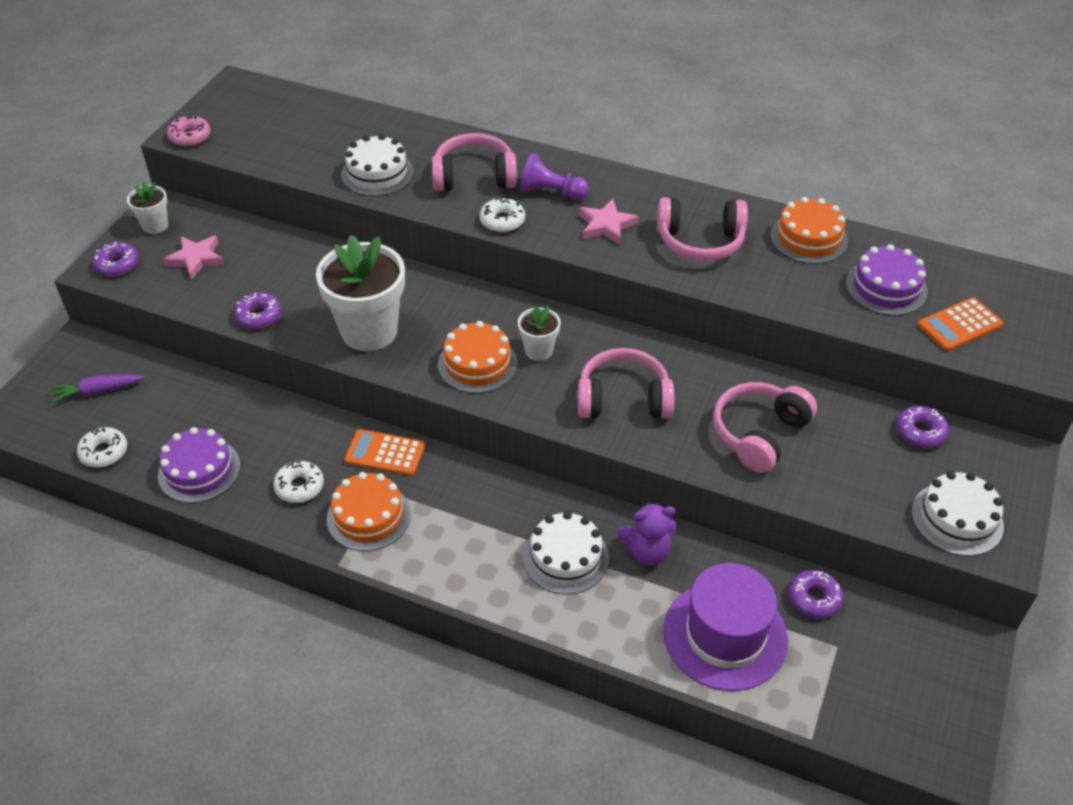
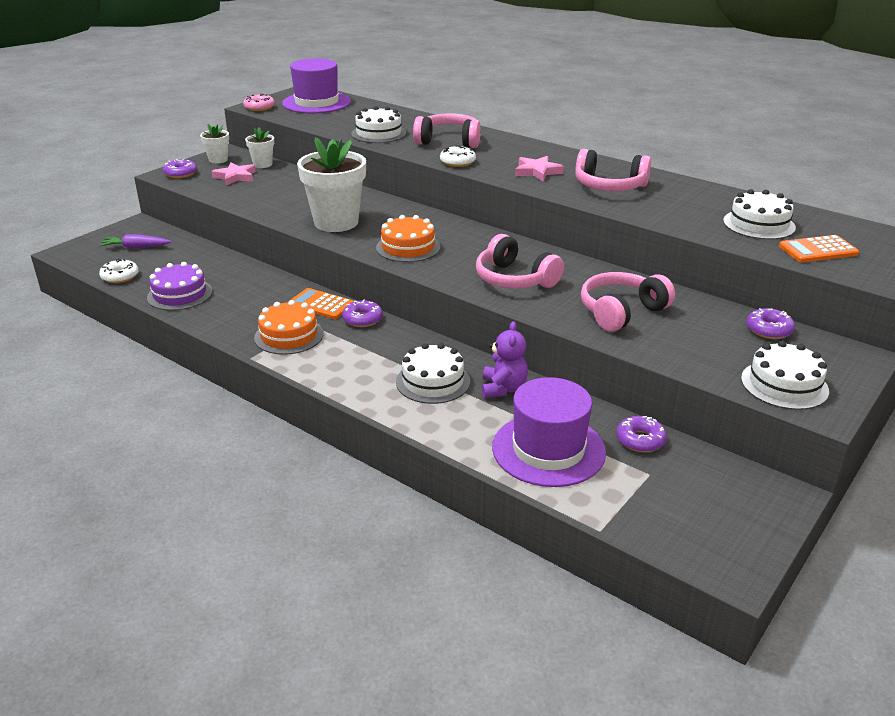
camera: 15 degrees right, 15 degrees down
(259, 316) = (261, 206): purple donut -> purple donut (362, 319)
(264, 113) = (316, 103): none -> purple hat
(299, 487) = (247, 313): white donut -> none
(539, 351) = (460, 247): white flower pot -> white flower pot (262, 164)
(551, 192) = (503, 153): purple pawn -> none
(623, 399) = (514, 279): pink headphones -> pink headphones turned 150 degrees counterclockwise
(646, 551) = (503, 388): purple teddy bear -> purple teddy bear turned 90 degrees counterclockwise
(808, 238) = (702, 194): orange cake -> none
(886, 287) = (759, 224): purple cake -> white cake

